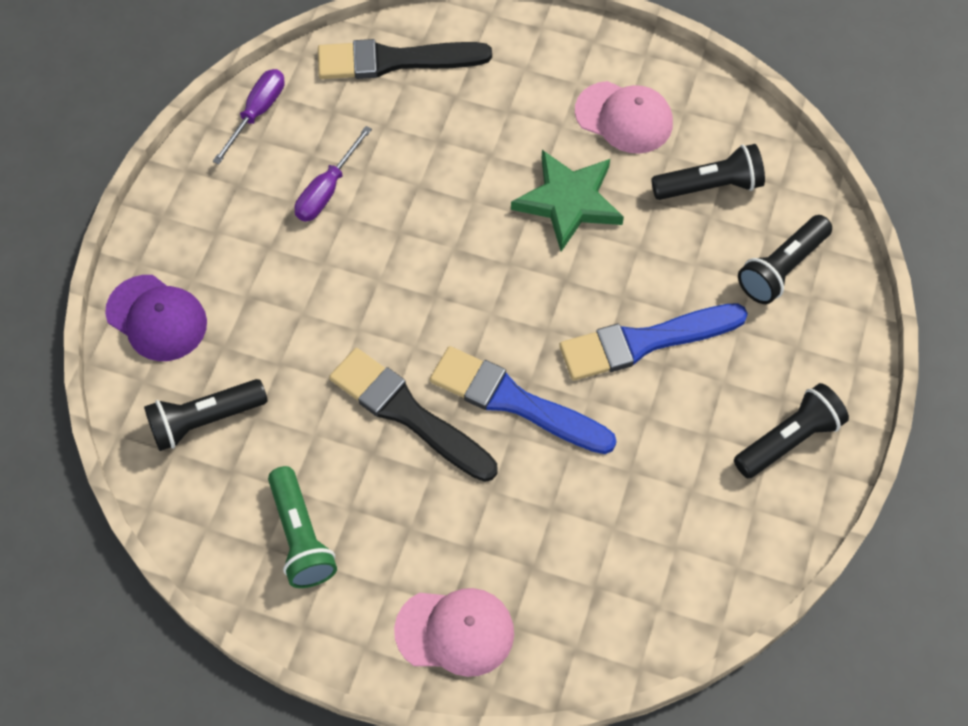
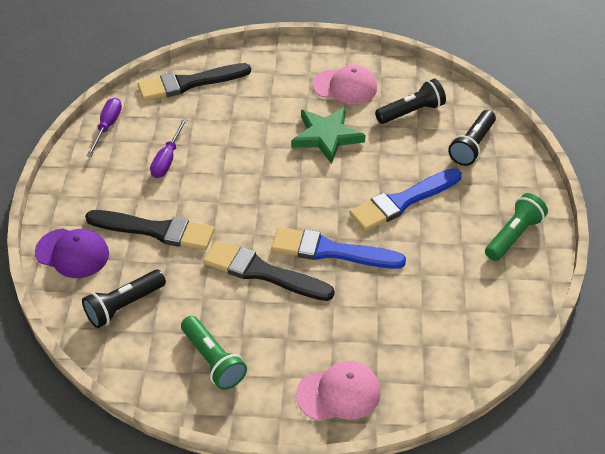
camera: 15 degrees left, 15 degrees down
(279, 307) = (156, 230): none -> black brush
(789, 439) = (513, 235): black flashlight -> green flashlight

